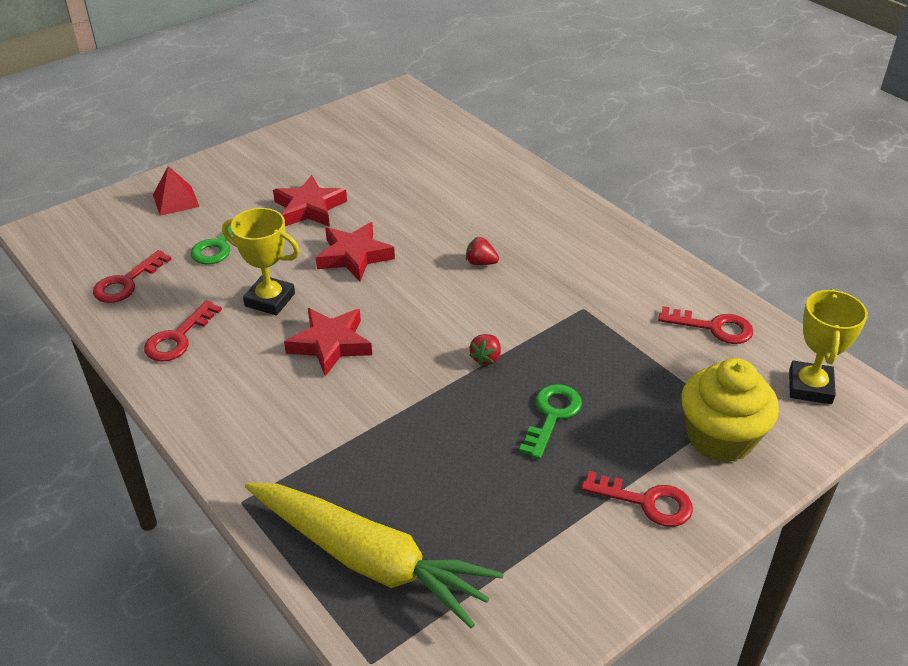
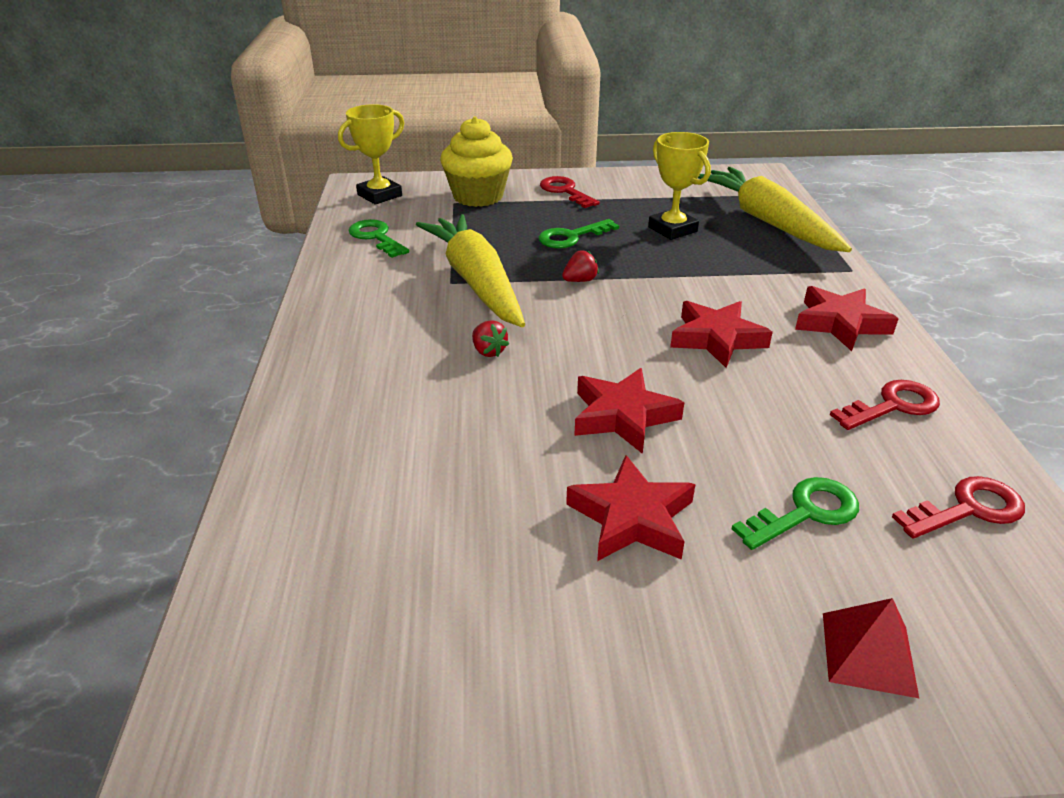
camera: 145 degrees left, 5 degrees down
(235, 408) = (840, 323): none -> red star
(270, 300) = (762, 405): yellow trophy -> yellow trophy (672, 229)
(565, 317) = (476, 281): none -> yellow carrot
(713, 327) = (376, 237): red key -> green key

